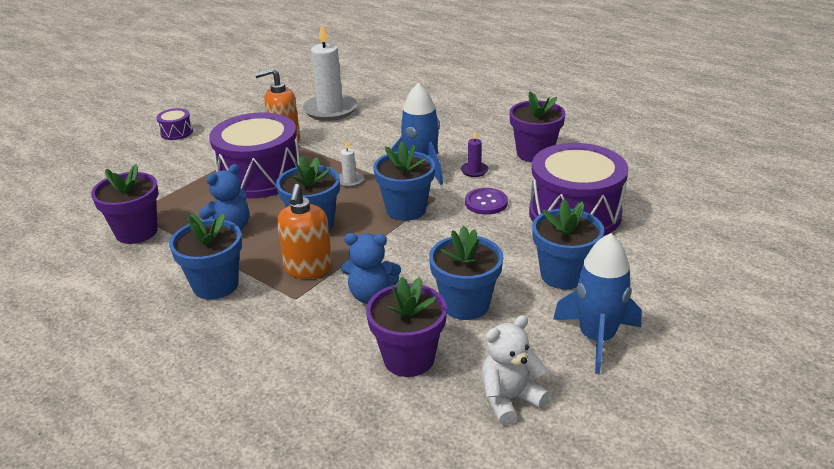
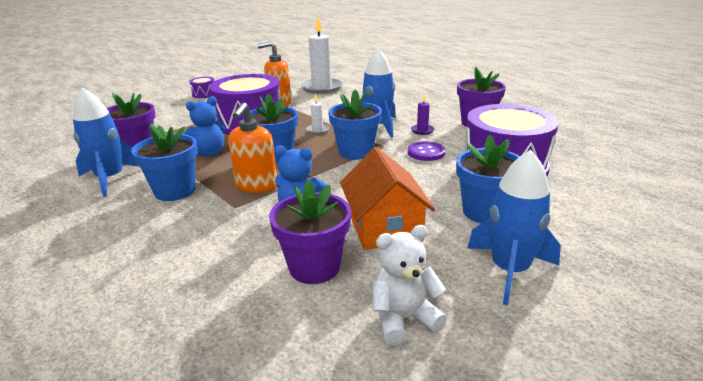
camera: 10 degrees right, 5 degrees down
(127, 277) = (110, 179): none -> blue rocket
(465, 304) = (384, 227): blue flower pot -> orange house

